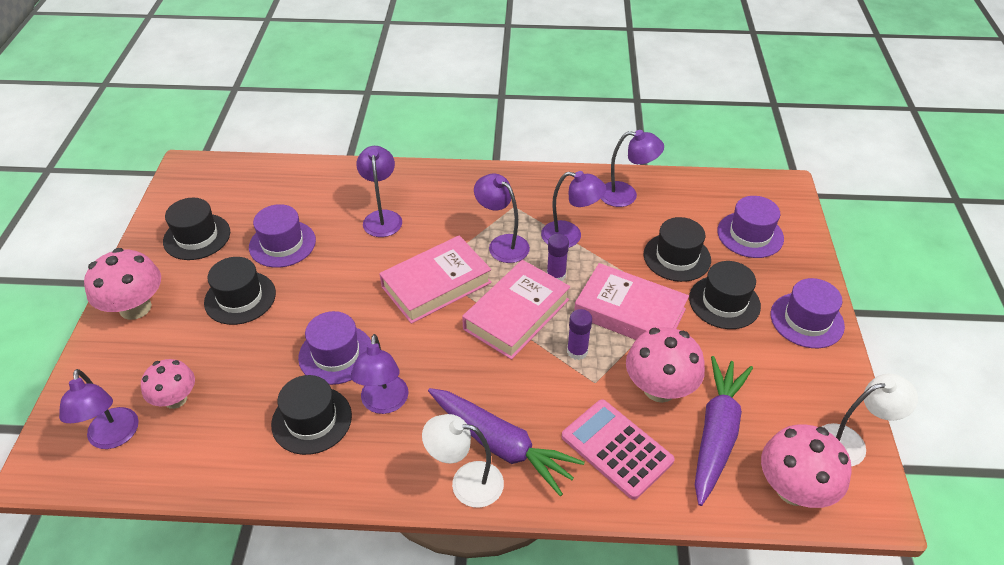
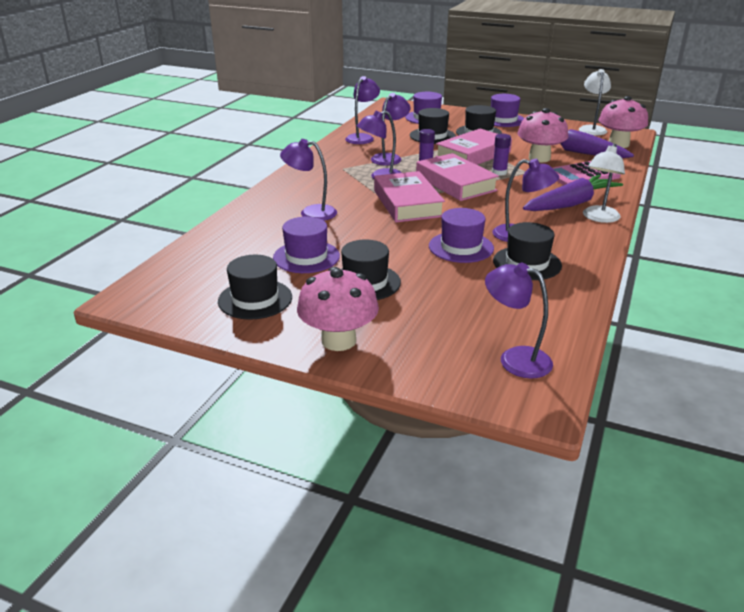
camera: 70 degrees left, 15 degrees down
(113, 437) = (515, 359): purple lamp -> purple lamp turned 150 degrees counterclockwise
(175, 399) = (479, 323): pink mushroom -> none

